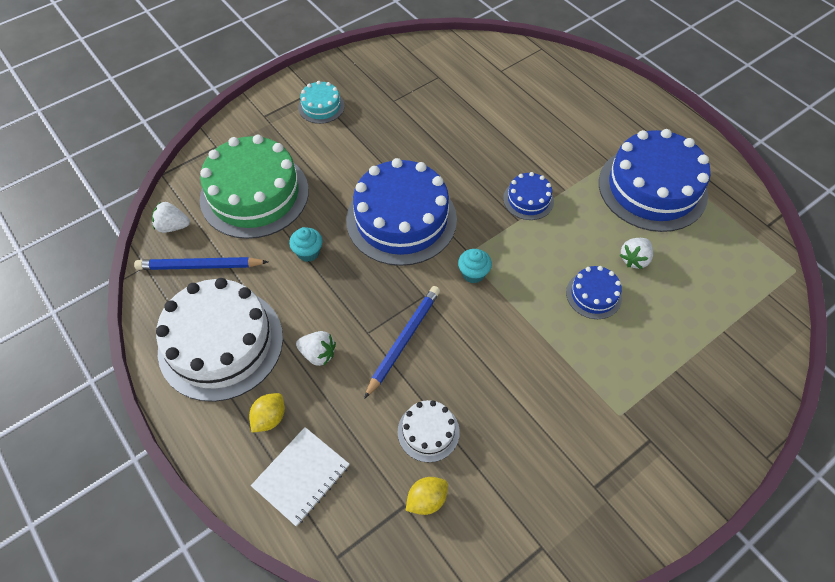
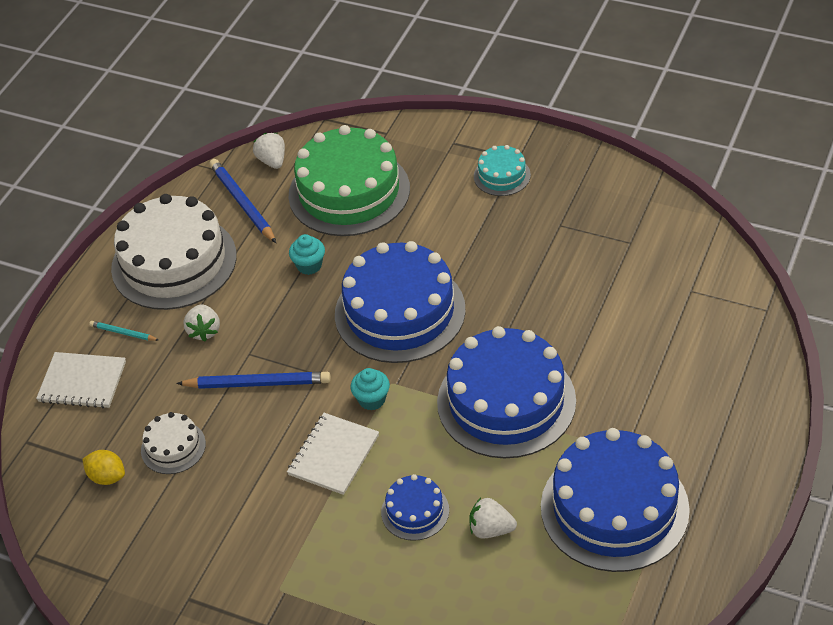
camera: 65 degrees right, 10 degrees down
(269, 418) = (123, 333): yellow lemon -> turquoise pencil
(511, 321) = (333, 455): none -> white notebook
(528, 199) = (506, 401): blue cake -> blue cake, size x2.14

